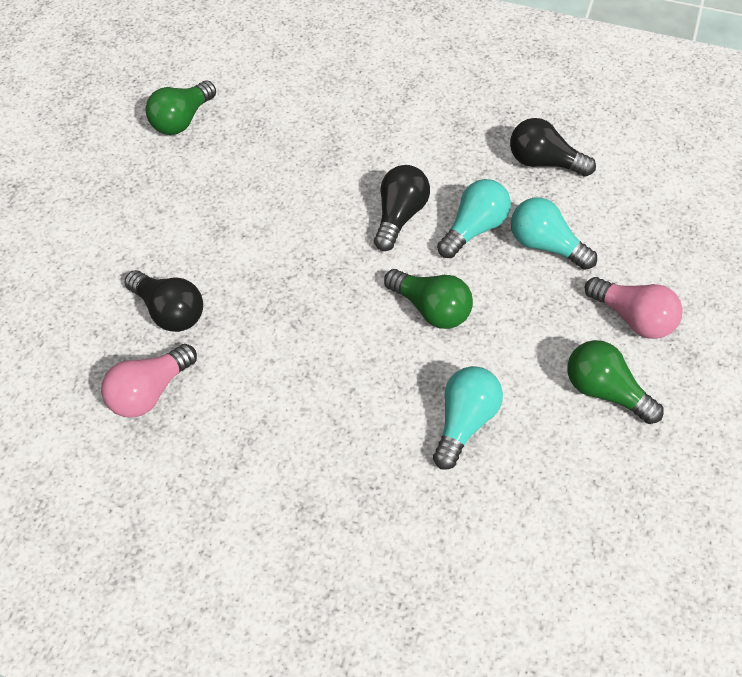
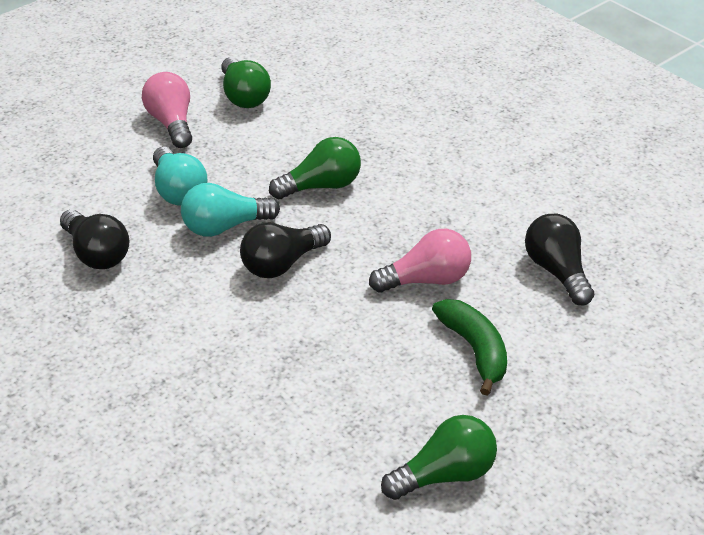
camera: 150 degrees left, 15 degrees down
(150, 392) = (600, 220): pink light bulb -> pink light bulb (426, 280)
(205, 210) = (474, 350): none -> green banana
(431, 309) = (321, 186): green light bulb -> green light bulb turned 90 degrees clockwise
(464, 421) = (361, 117): turquoise light bulb -> none

